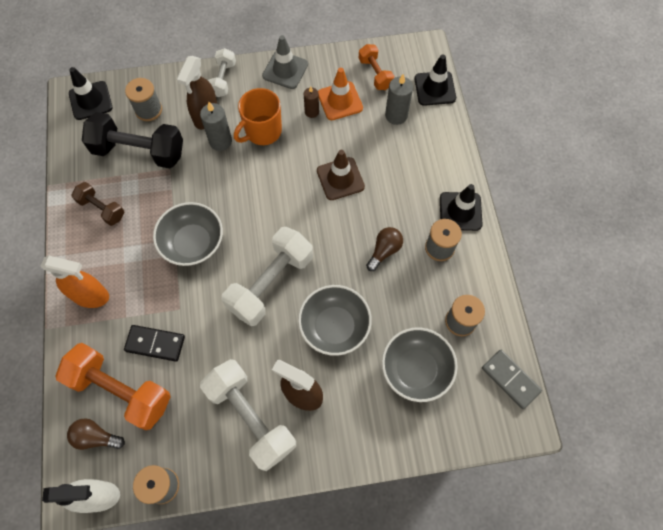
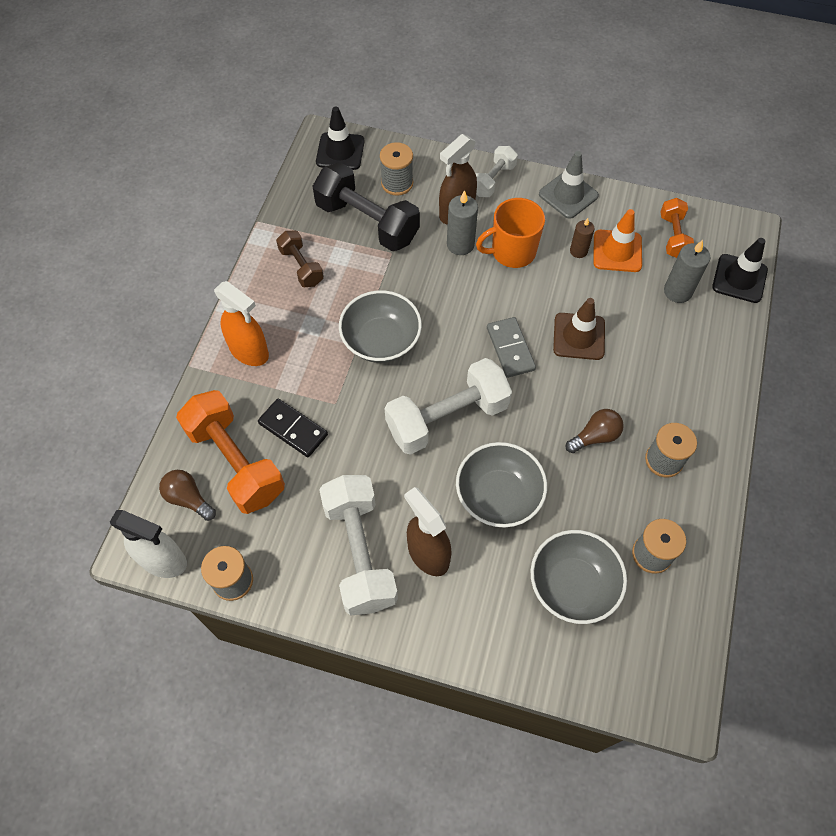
camera: 25 degrees right, 5 degrees down
(460, 211) = (708, 429): black traffic cone -> none
(510, 379) = (684, 648): grey domino -> grey domino (510, 349)

